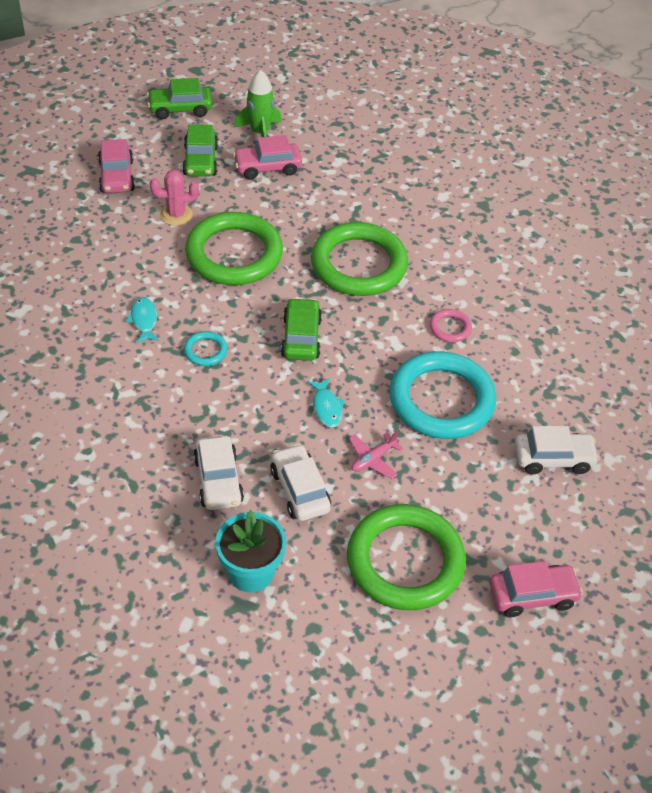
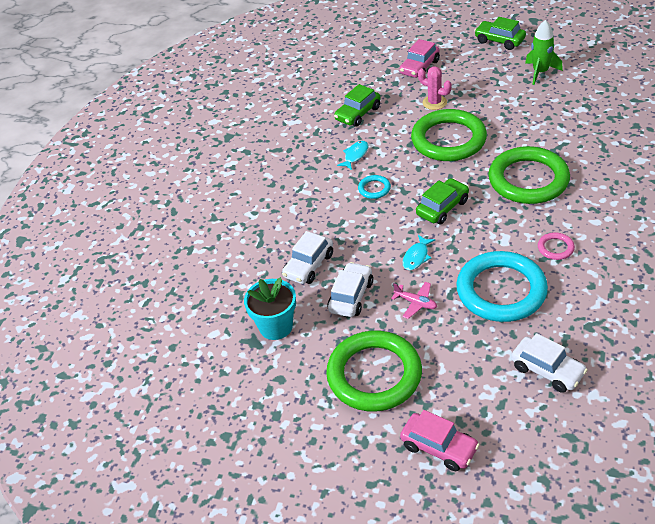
camera: 50 degrees right, 5 degrees down
(200, 161) = (482, 76): green car -> green car (358, 114)
(267, 167) = (524, 95): pink car -> none
(373, 459) = (416, 303): pink plane -> pink plane turned 150 degrees counterclockwise

